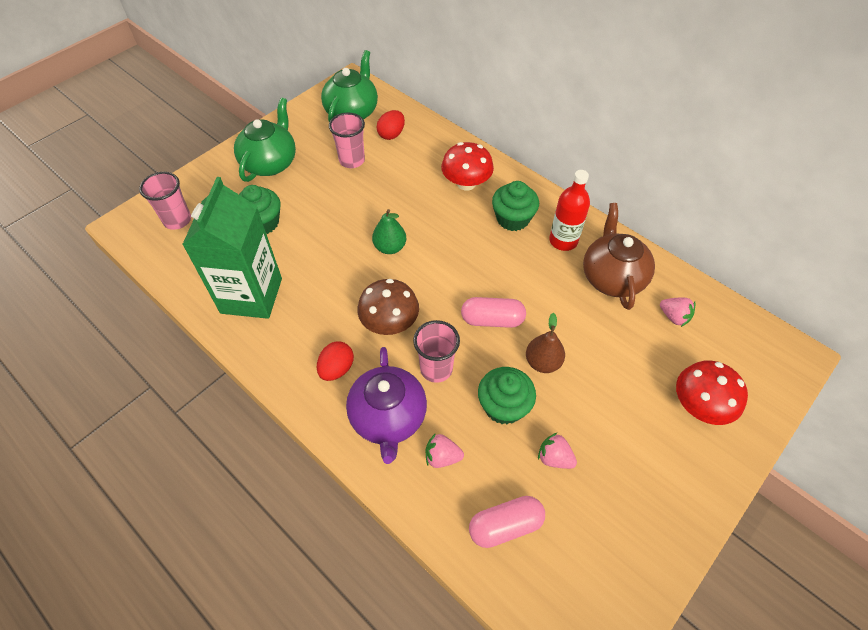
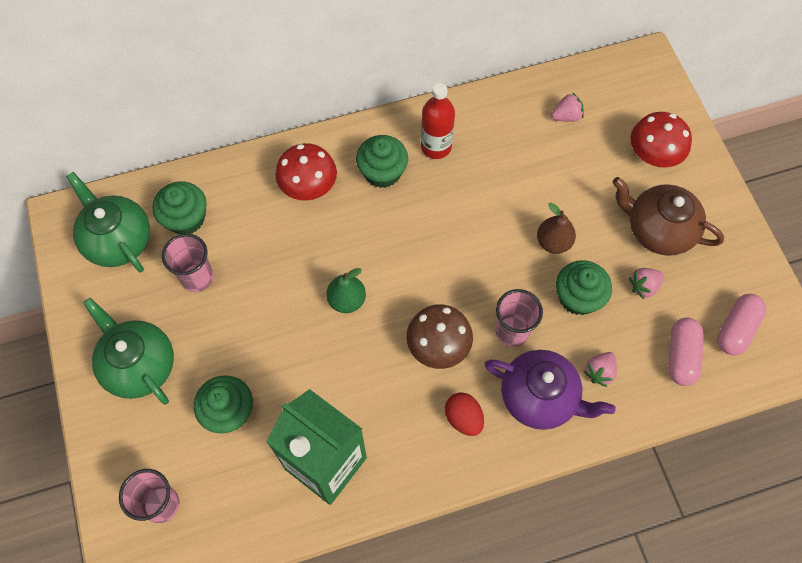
camera: 60 degrees left, 10 degrees up
(391, 134) = (186, 218): red egg -> green cupcake
(492, 320) = (487, 257): pink capsule -> pink capsule (736, 329)
(612, 277) = (500, 135): brown teapot -> brown teapot (658, 230)

